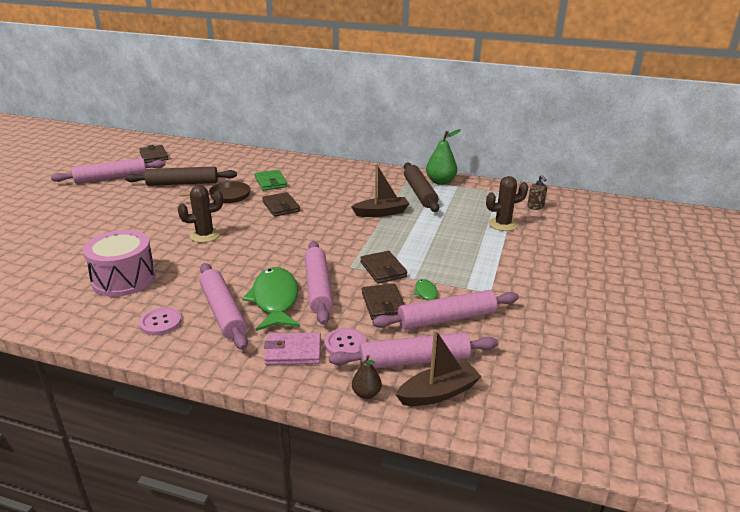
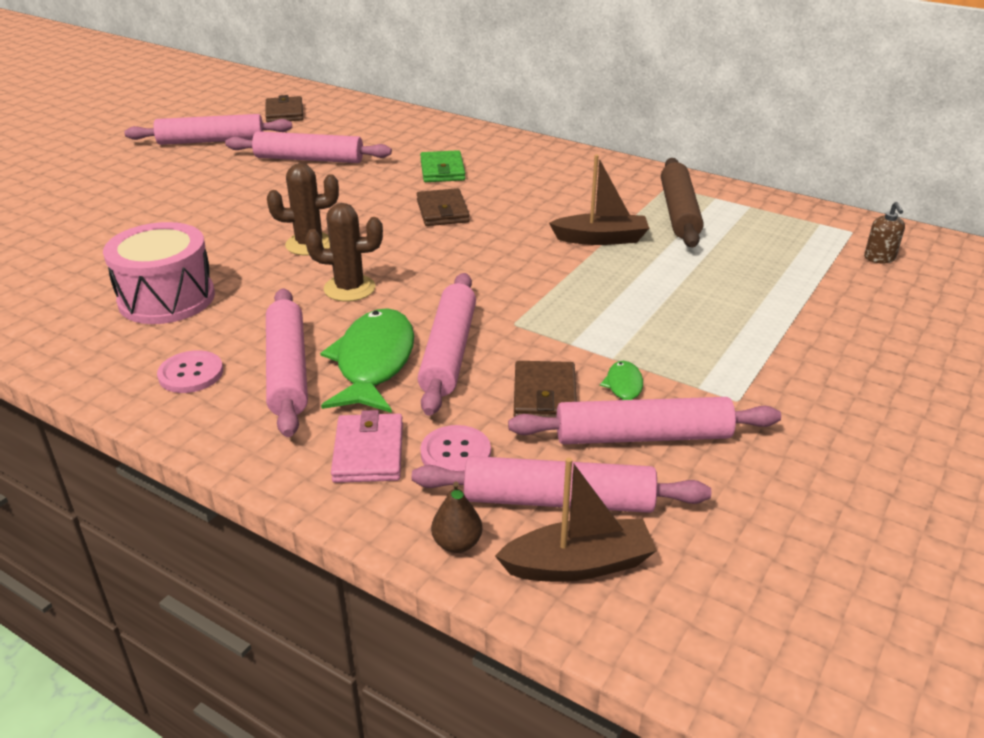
camera: 15 degrees right, 5 degrees up
(182, 183) = (309, 159): brown rolling pin -> pink rolling pin
(227, 196) = (366, 186): brown pan -> none
(293, 352) = (368, 452): pink wallet -> pink wallet turned 75 degrees clockwise
(383, 269) = (567, 336): brown wallet -> none
(440, 181) = (723, 196): green pear -> none
(502, 224) = (806, 283): brown cactus -> brown cactus (349, 288)

